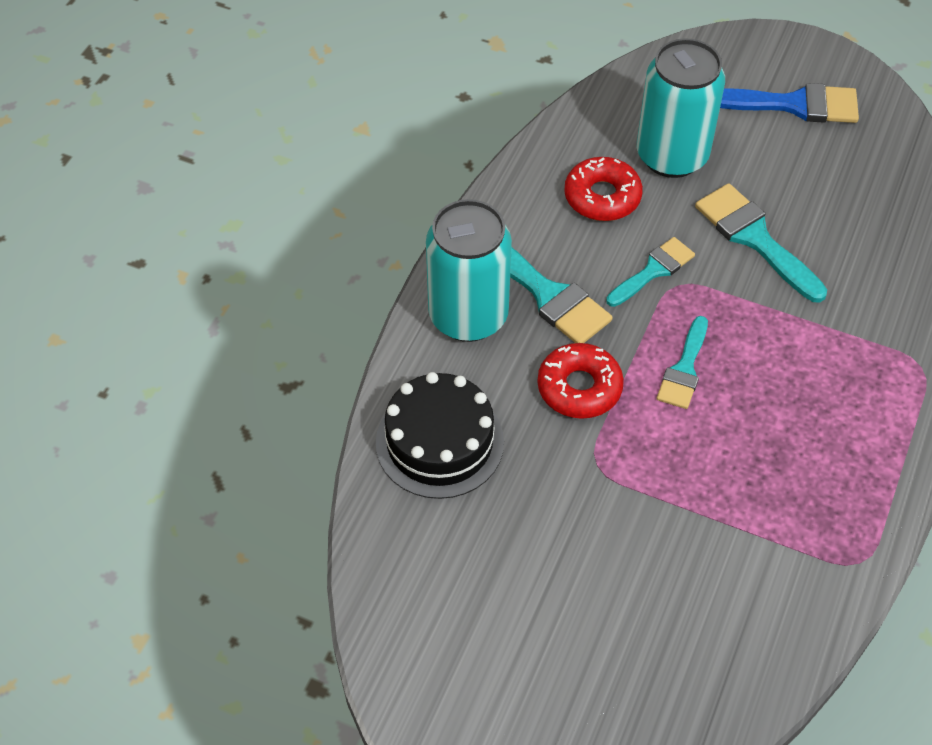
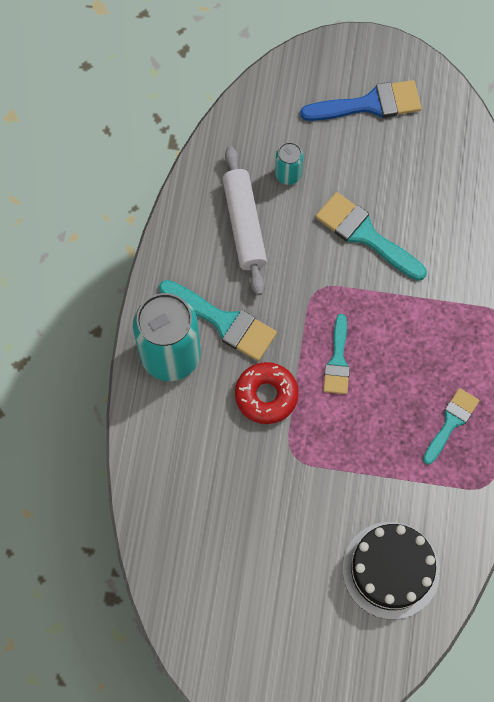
camera: 15 degrees left, 15 degrees up
(439, 442) = (177, 466): black cake -> black cake (391, 570)
(602, 197) = (244, 225): red donut -> white rolling pin
(653, 270) = (297, 282): turquoise brush -> turquoise brush (451, 422)
(672, 156) = (288, 174): turquoise can -> turquoise can, size x0.47

